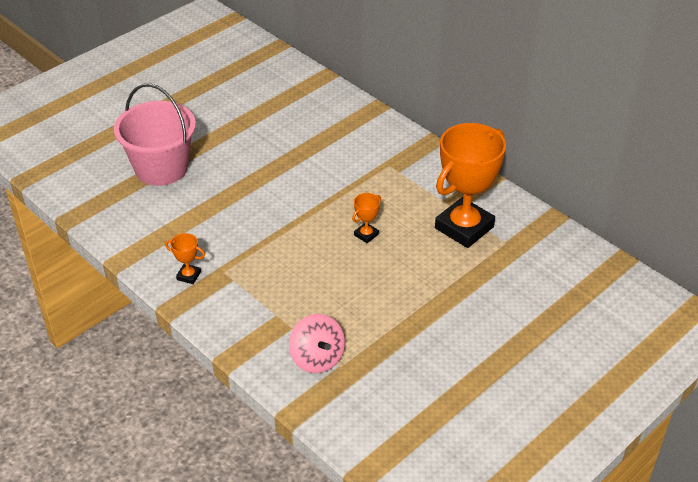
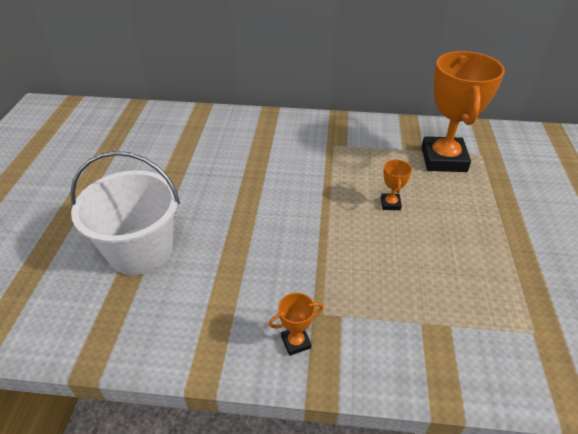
camera: 40 degrees left, 0 degrees up
(161, 168) = (141, 250): pink bucket -> white bucket
(317, 358) = (509, 339): pink spinning top -> none

